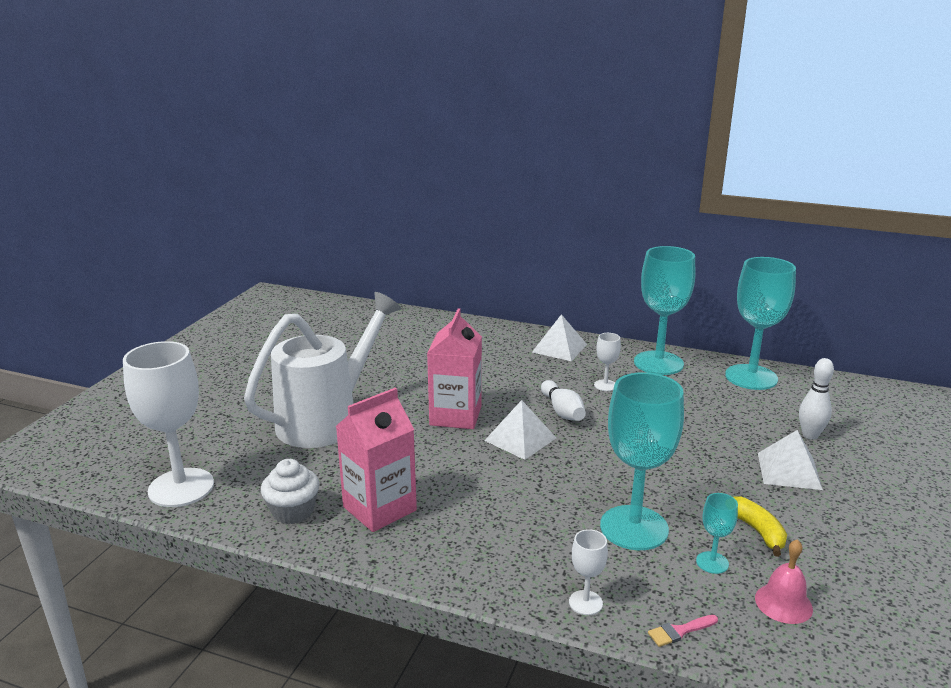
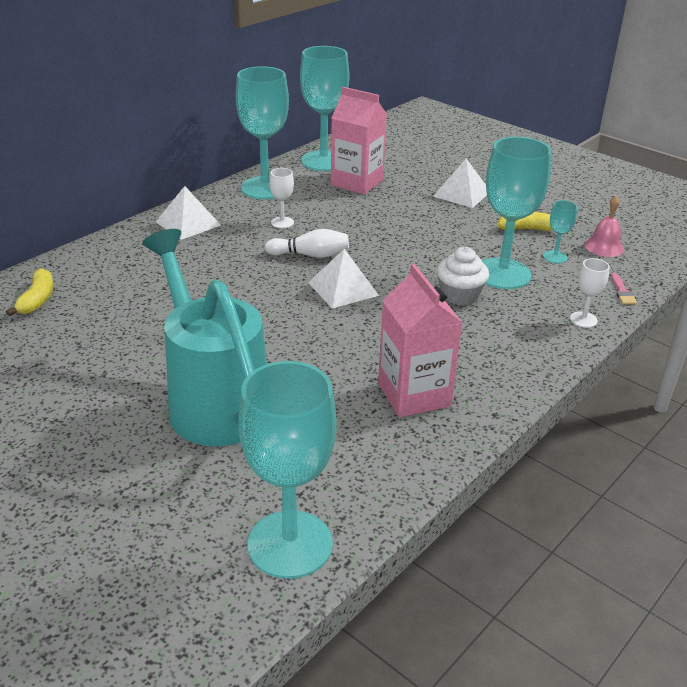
camera: 70 degrees left, 10 degrees up
(181, 488) = (290, 544): white goblet -> turquoise goblet
(293, 511) = (389, 454): white cupcake -> white cupcake (460, 295)
(327, 420) = (214, 400): white watering can -> turquoise watering can
(407, 329) = (37, 300): none -> yellow banana
(455, 416) = (273, 313): pink carton -> pink carton (357, 183)
(810, 435) = (422, 171): white bowling pin -> none

